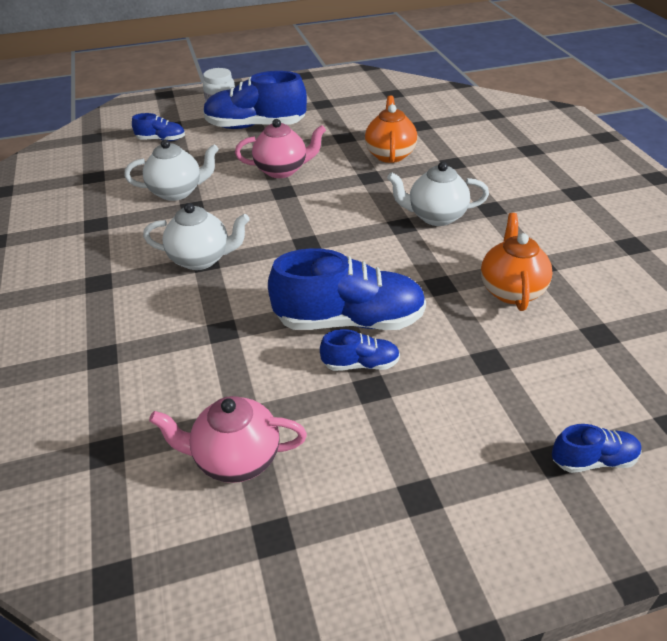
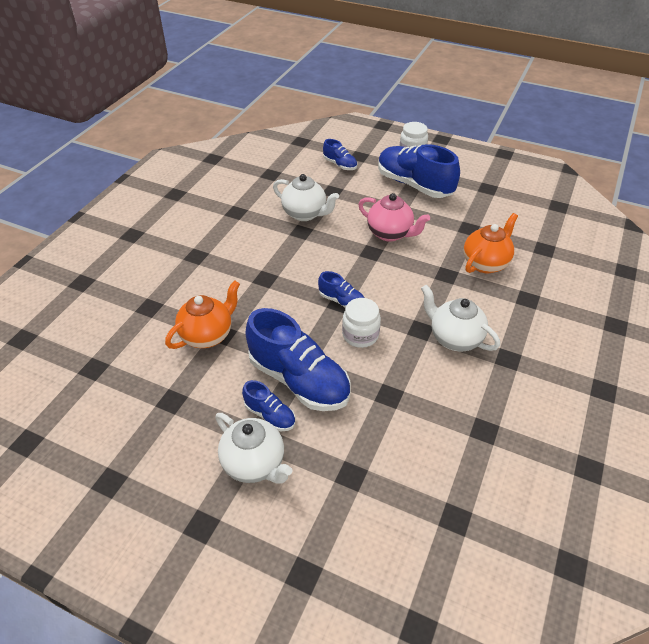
camera: 40 degrees right, 5 degrees up
(201, 259) = (265, 275): white teapot -> white teapot (254, 463)
(236, 459) = (141, 422): pink teapot -> none
(357, 256) = (360, 335): none -> white jar
(511, 290) = (434, 435): orange teapot -> orange teapot (207, 335)
(593, 460) = (327, 598): blue shoe -> blue shoe (342, 301)

